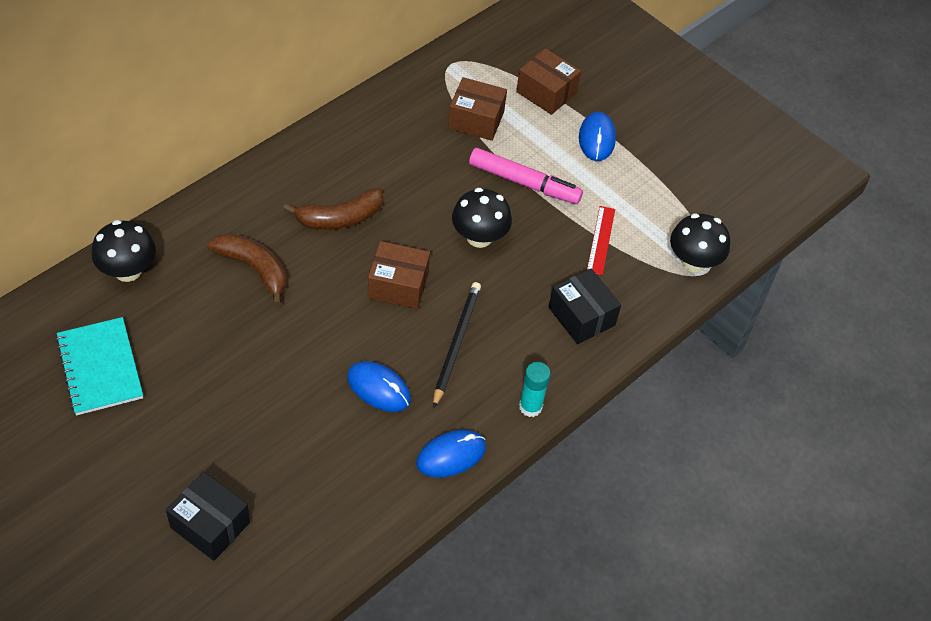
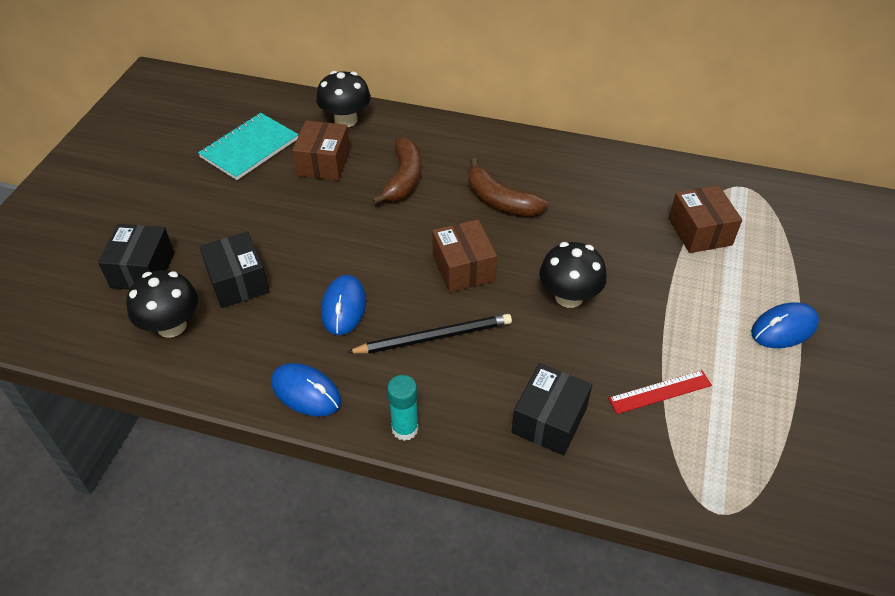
camera: 65 degrees right, 5 degrees down
(287, 453) = (238, 282): none -> black box
(524, 183) = (666, 298): pink marker -> none
(546, 92) = (793, 264): brown box -> brown box (324, 163)
(693, 262) = (717, 492): black mushroom -> black mushroom (171, 326)

